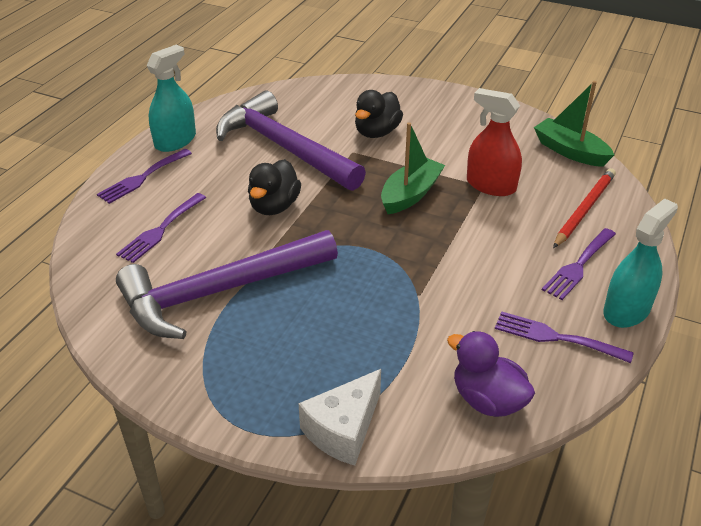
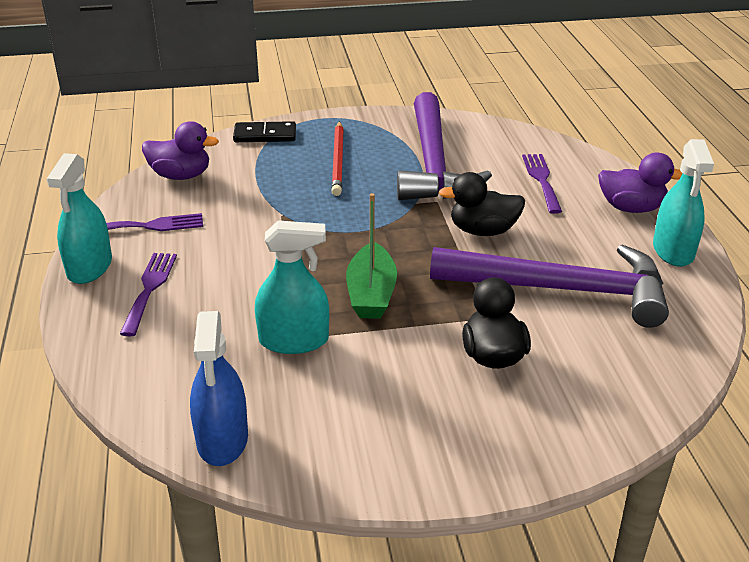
camera: 145 degrees right, 5 degrees down
(142, 178) = (631, 208): purple fork -> purple duck
(220, 292) = (433, 163): purple hammer -> purple hammer turned 150 degrees clockwise
(274, 206) = (483, 231): black duck -> black duck turned 75 degrees counterclockwise
(343, 430) = (265, 135): white cheese -> black domino
(491, 185) = (294, 340): red spray bottle -> turquoise spray bottle
(570, 151) = (222, 439): green boat -> blue spray bottle
(584, 209) = (167, 354): red pencil -> red pencil (338, 160)

